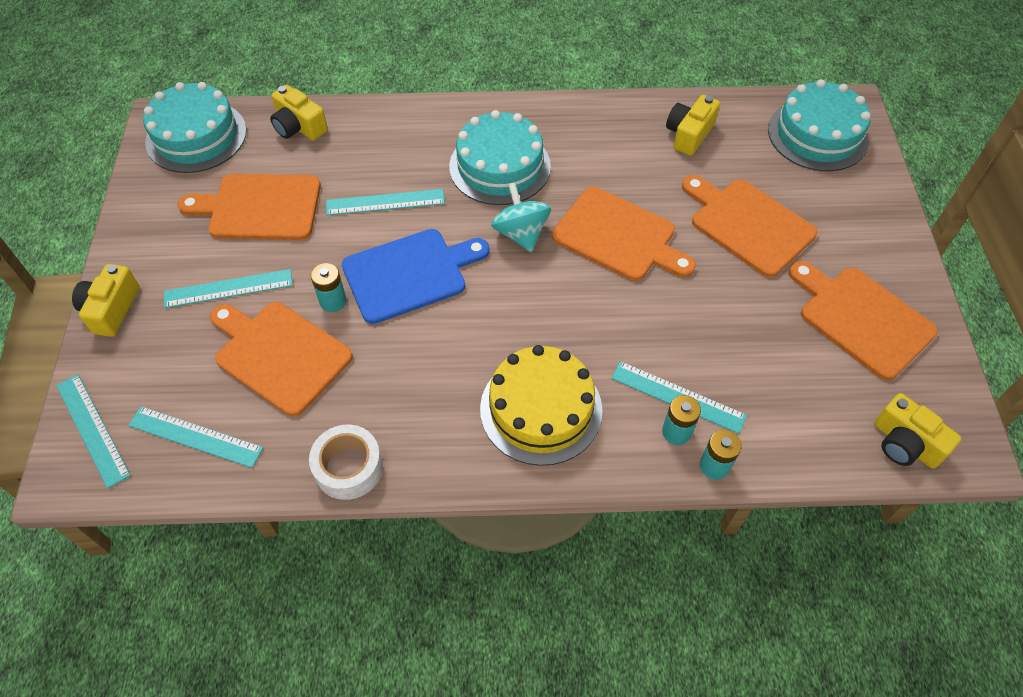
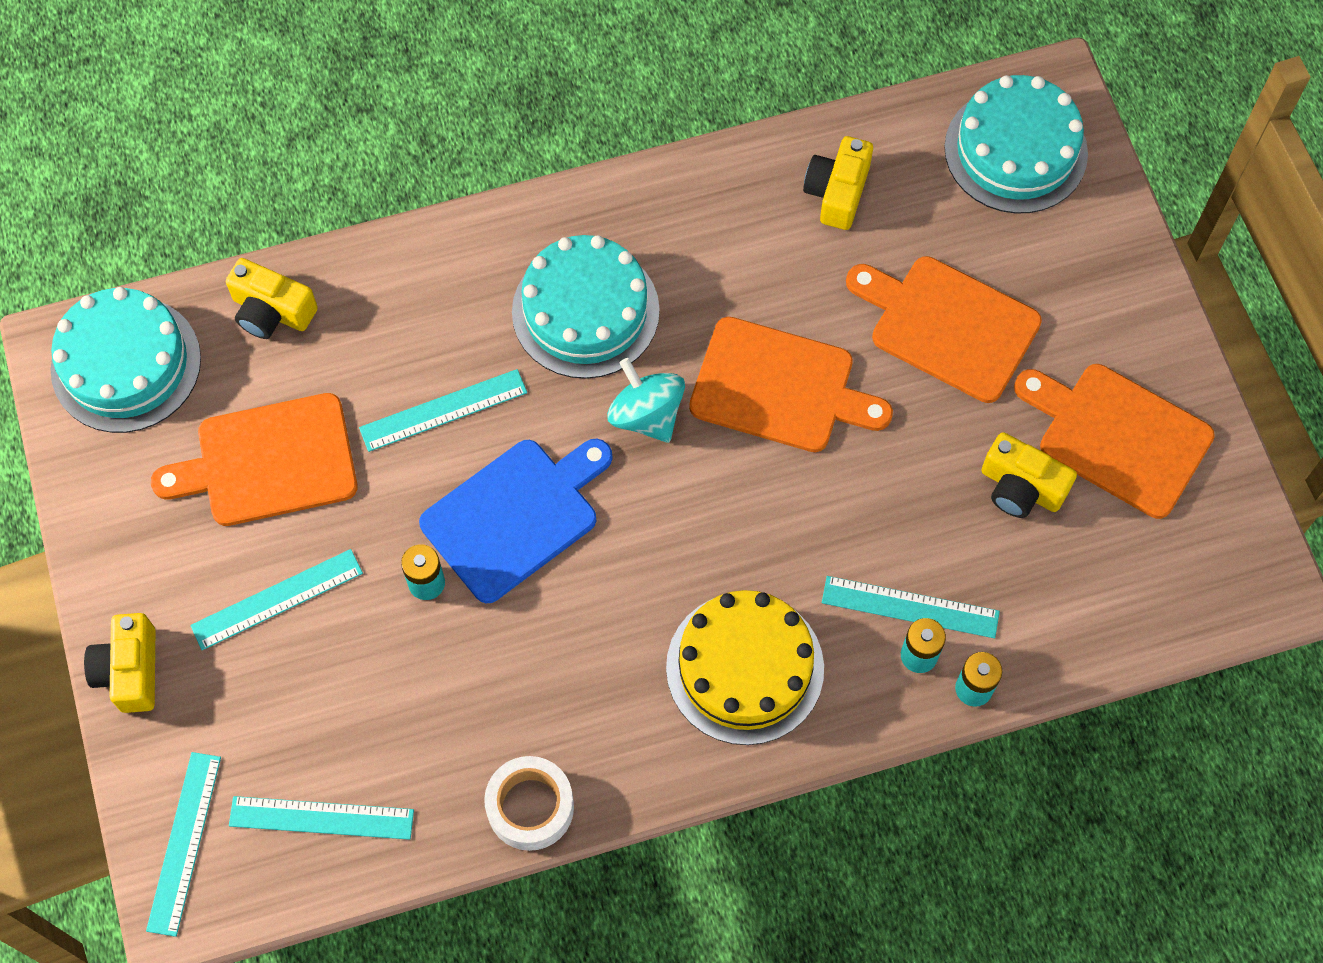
camera: 15 degrees left, 10 degrees up
(92, 429) = (184, 843): turquoise ruler -> turquoise ruler turned 60 degrees clockwise
(279, 355) = (385, 679): orange cutting board -> none
(905, 443) = (1194, 600): yellow camera -> yellow camera (1021, 487)

